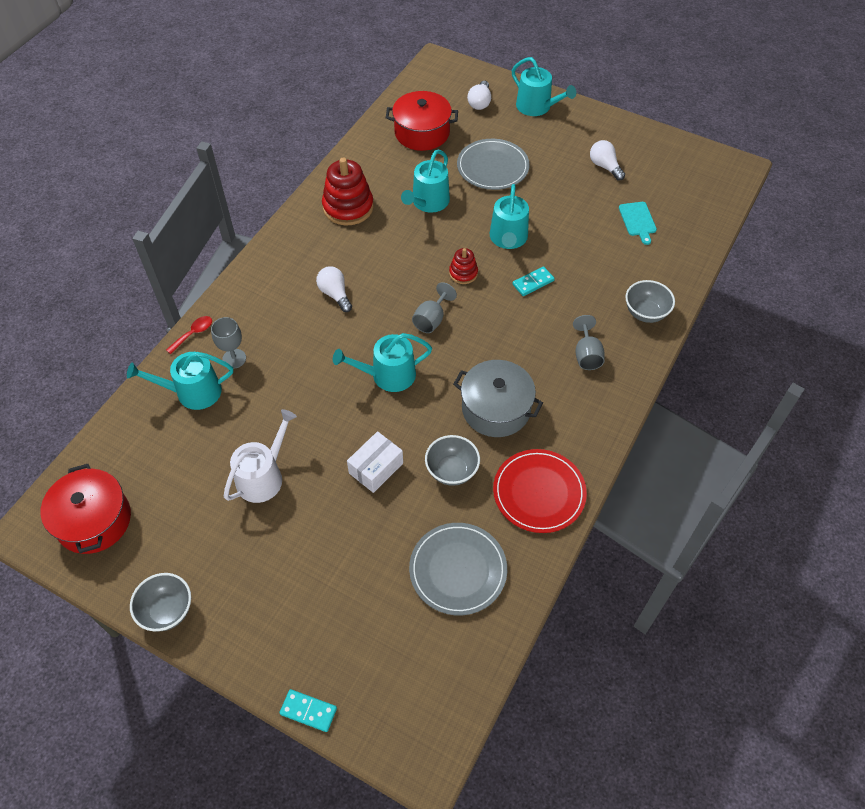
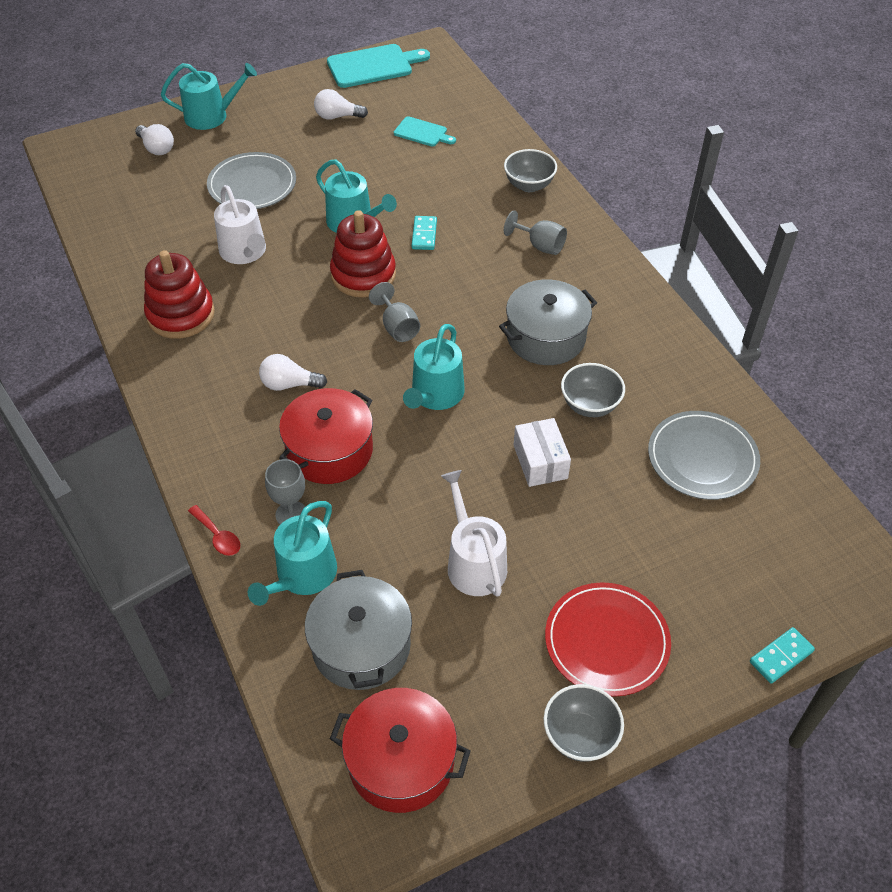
camera: 55 degrees left, 5 degrees down
(161, 452) = (361, 646): none -> grey pot
(193, 334) = (218, 536): red spoon -> red spoon turned 150 degrees clockwise
(422, 132) = (145, 208): red pot -> red pot (330, 450)
(428, 202) = (245, 252): turquoise watering can -> white watering can
(463, 273) = (363, 275): red stacking toy -> red stacking toy, size x1.87
(539, 492) = (661, 357): red plate -> red plate (606, 641)
(680, 152) = (373, 66): none -> turquoise cutting board

